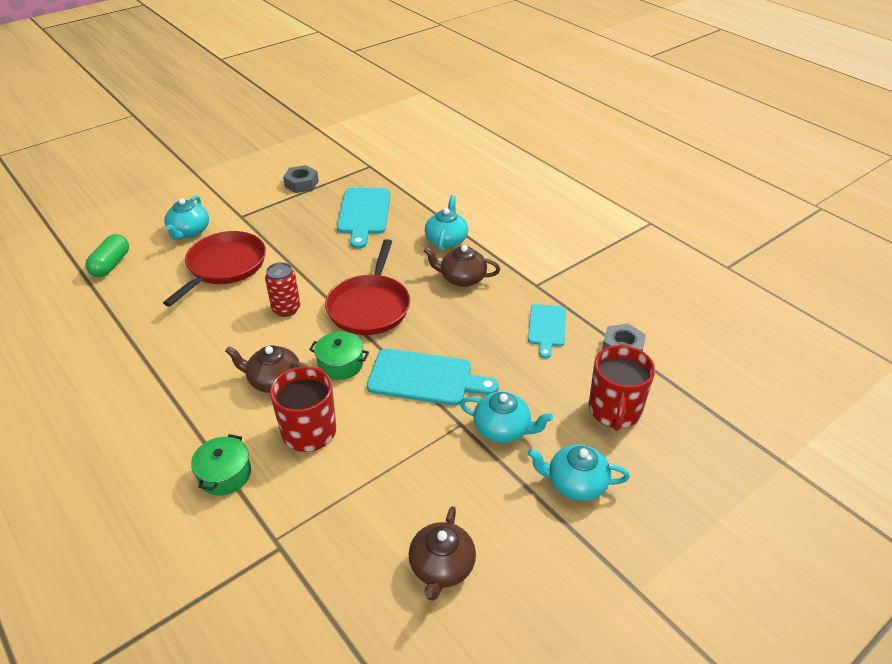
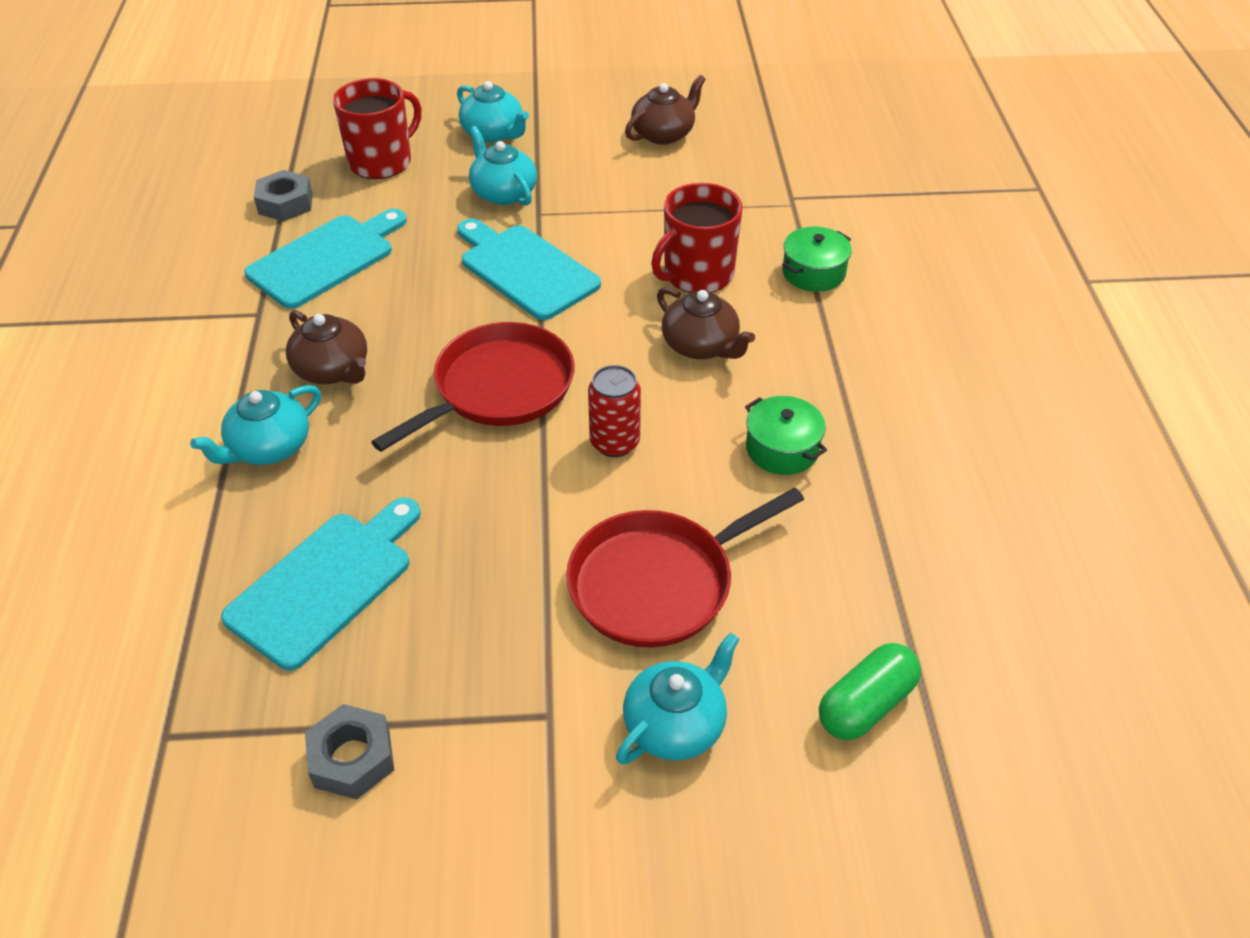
camera: 145 degrees left, 5 degrees up
(340, 364) = (605, 328): green pot -> green pot (782, 449)
(547, 328) = (326, 258): turquoise cutting board -> turquoise cutting board, size x1.58

